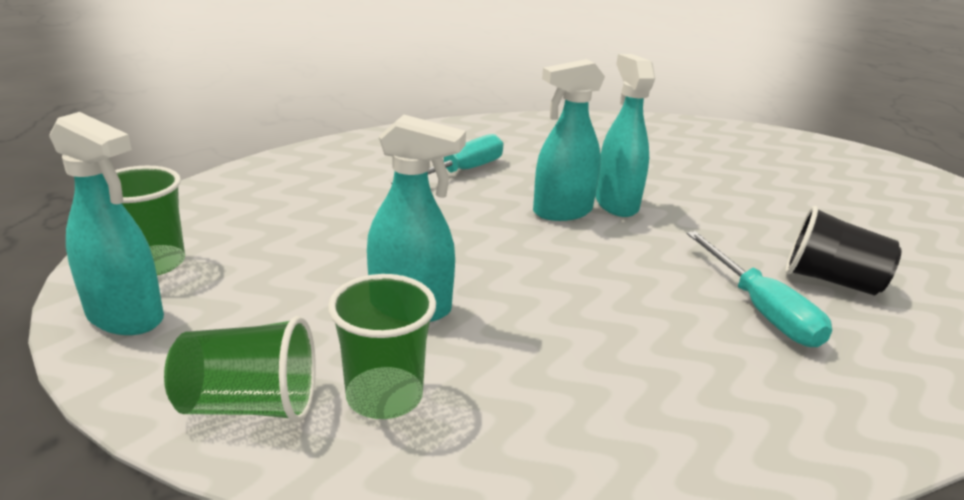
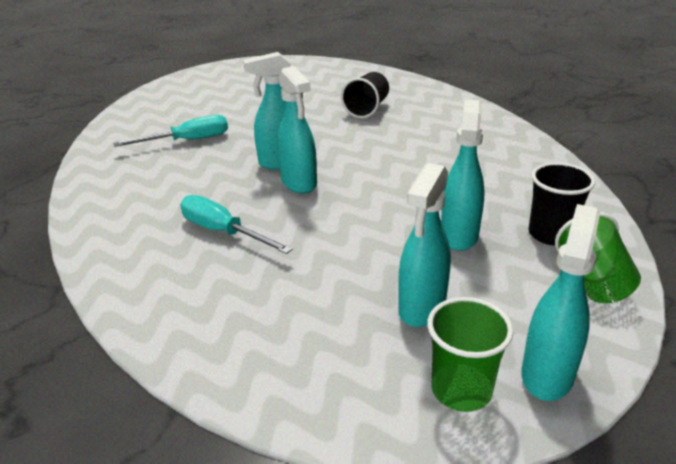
camera: 90 degrees left, 5 degrees up
(282, 259) = (422, 307): none -> turquoise spray bottle
(384, 396) = (551, 234): green cup -> black cup
(760, 309) = (405, 129): turquoise screwdriver -> turquoise screwdriver (188, 141)

